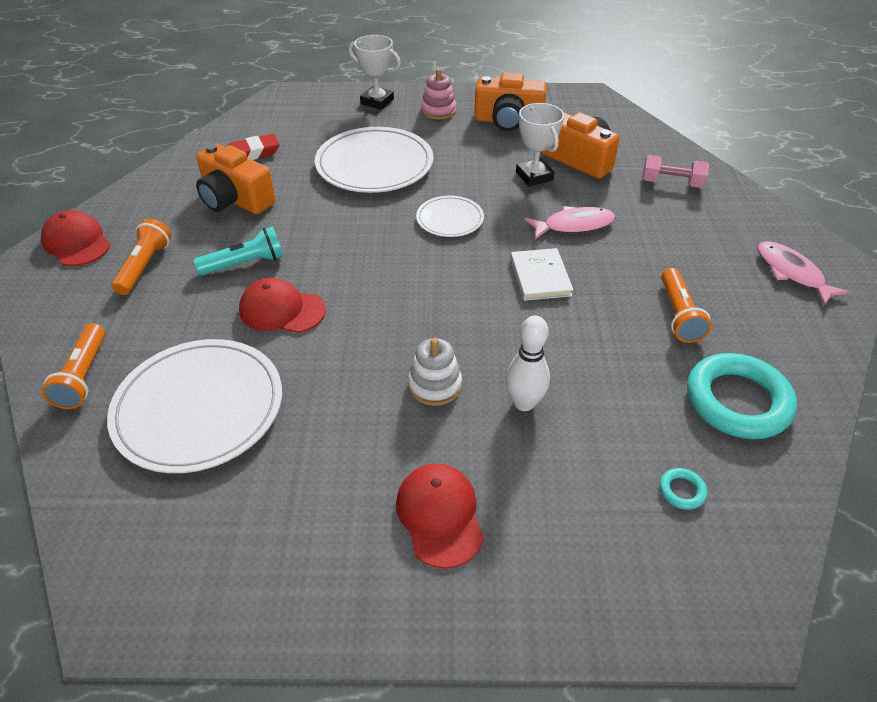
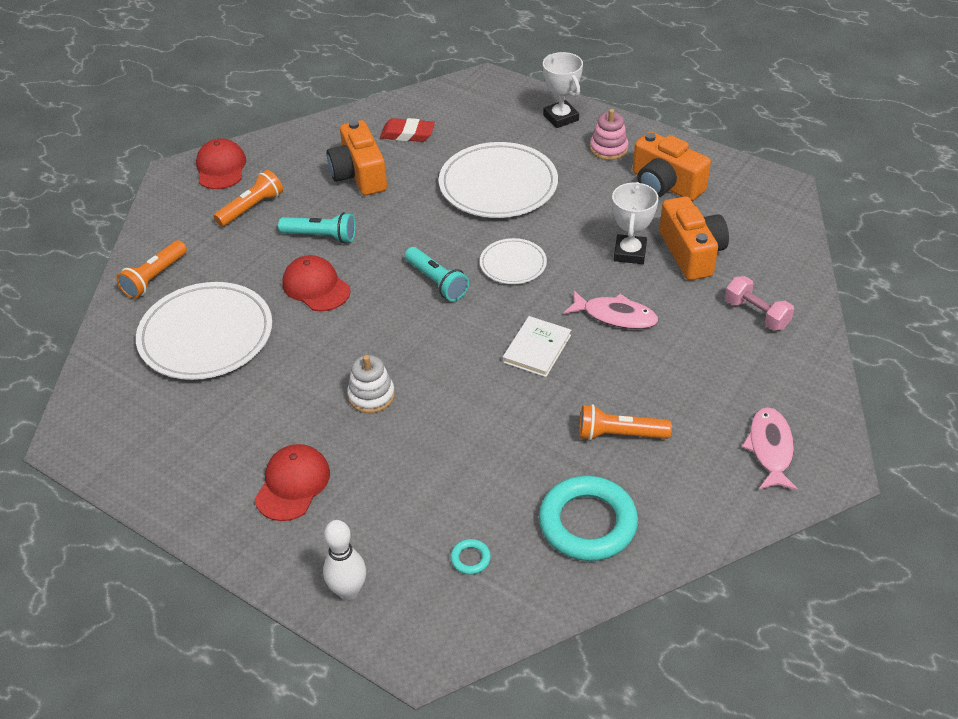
camera: 35 degrees right, 0 degrees up
(397, 259) = (437, 282): none -> turquoise flashlight
(524, 403) = (422, 440): white bowling pin -> white bowling pin (348, 591)
(678, 315) = (619, 434): orange flashlight -> orange flashlight turned 60 degrees clockwise

